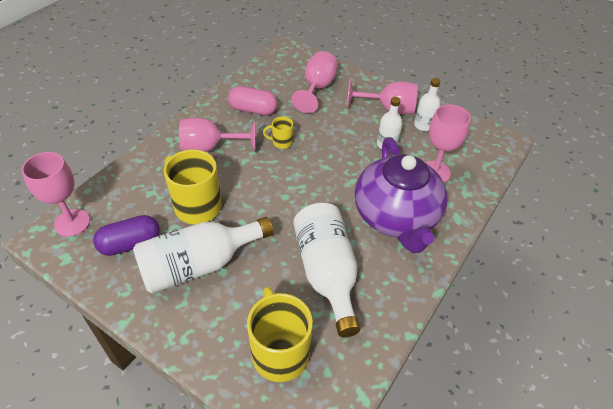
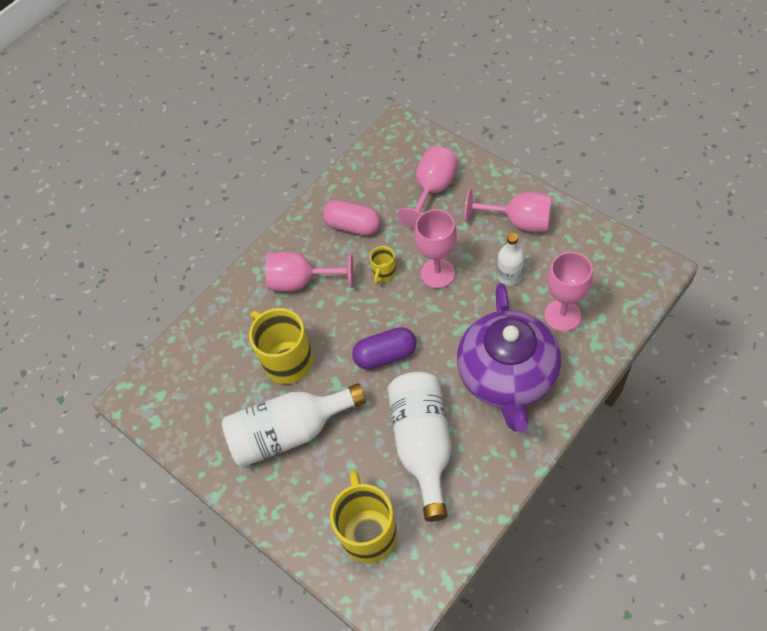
camera: 15 degrees right, 10 degrees up
(72, 223) = (158, 379): pink goblet -> pink goblet (437, 273)
(130, 244) = (219, 406): purple capsule -> purple capsule (385, 355)
(281, 142) = (384, 273): yellow mug -> yellow mug turned 75 degrees counterclockwise
(423, 125) = (559, 246): white bottle -> none

